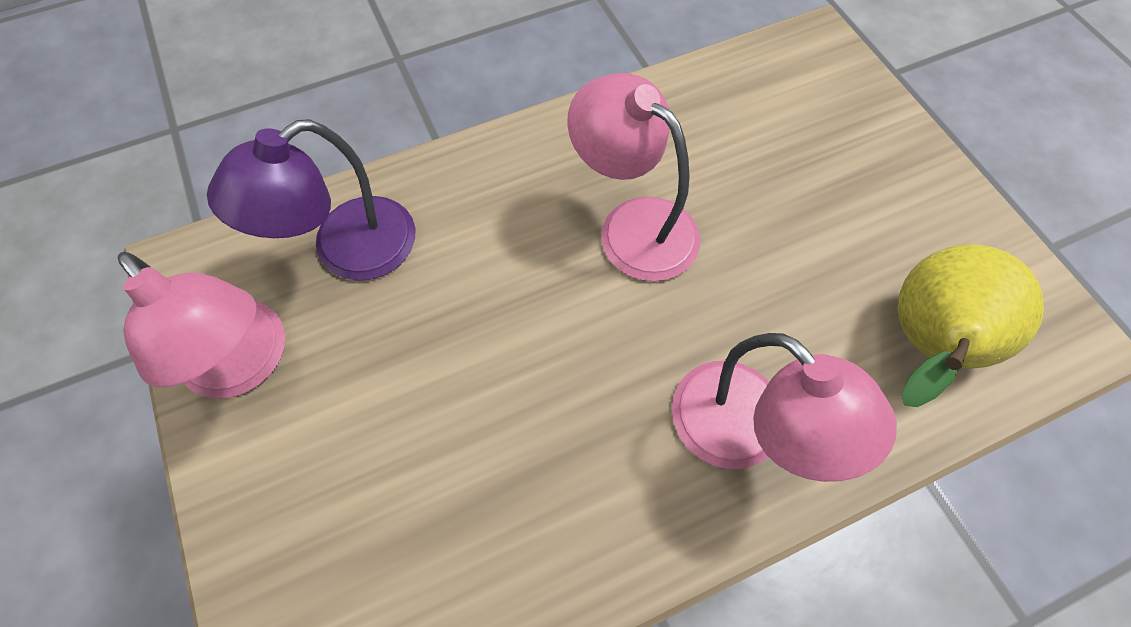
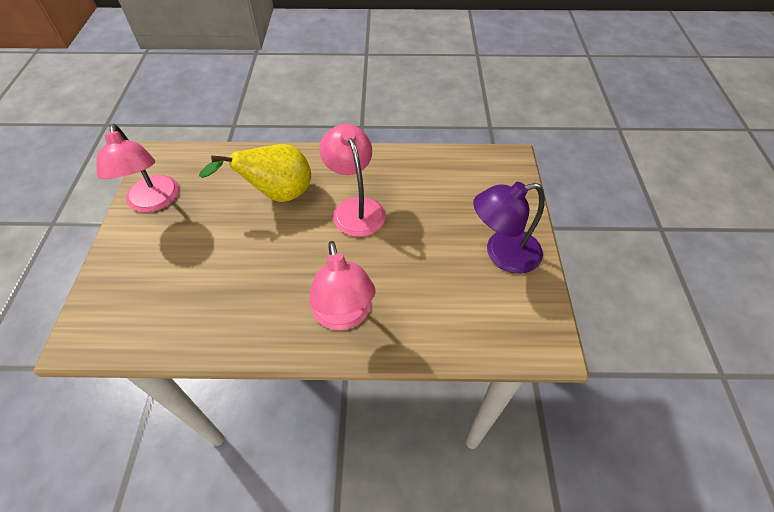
camera: 25 degrees right, 10 degrees down
(347, 251) = (223, 173): purple lamp -> purple lamp (502, 254)
(926, 345) = (463, 315): yellow pear -> yellow pear (277, 194)

